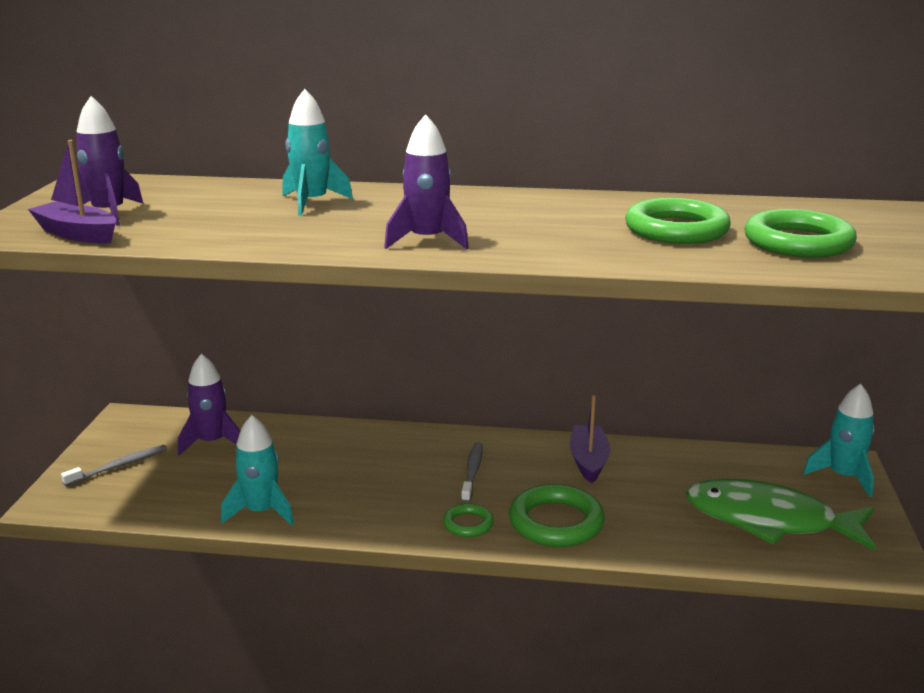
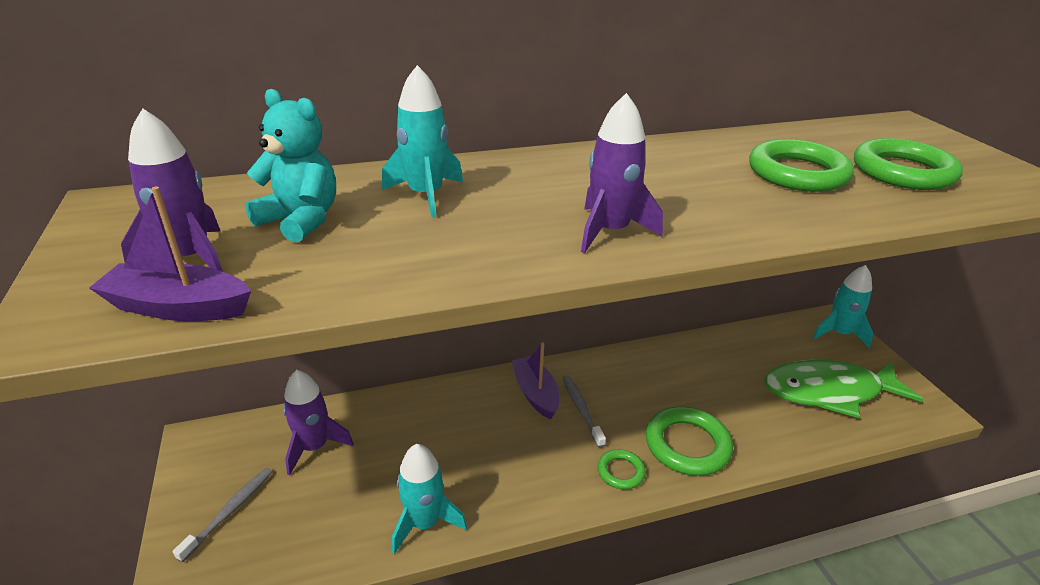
camera: 25 degrees left, 10 degrees up
(203, 205) = (301, 220): none -> turquoise teddy bear
(588, 461) = (662, 370): purple boat -> purple boat (535, 393)

